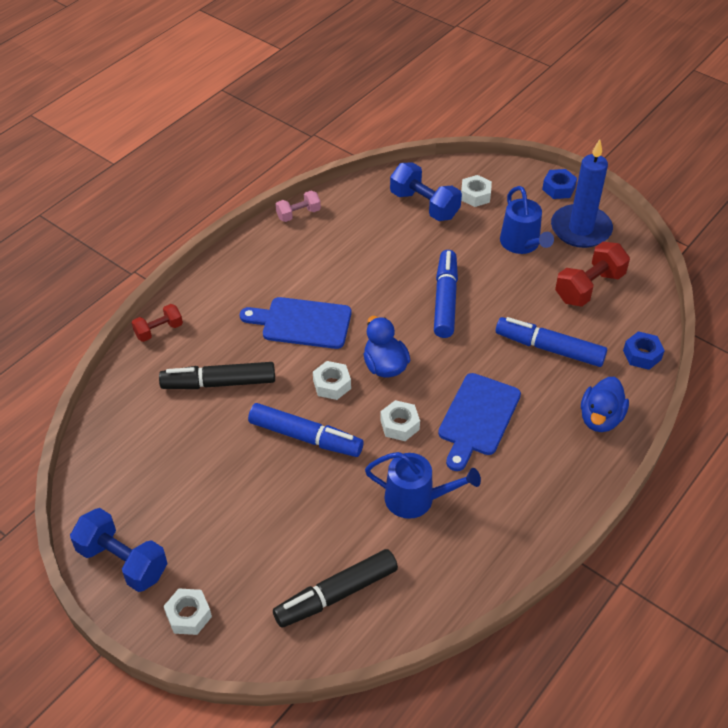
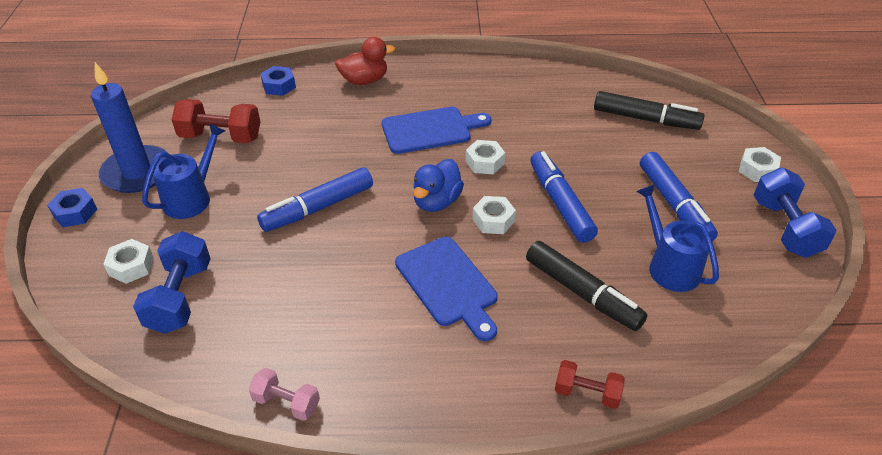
camera: 130 degrees left, 5 degrees down
(416, 499) = (534, 123): blue watering can -> blue watering can (669, 266)
(549, 348) = (318, 128): blue marker -> blue marker (674, 204)
(600, 418) = (364, 80): blue duck -> red duck

